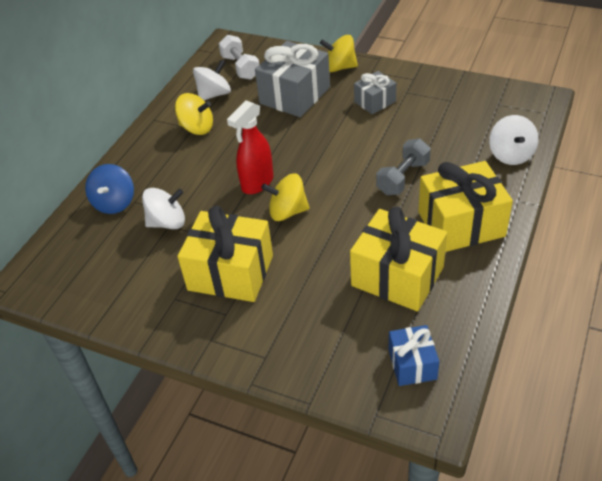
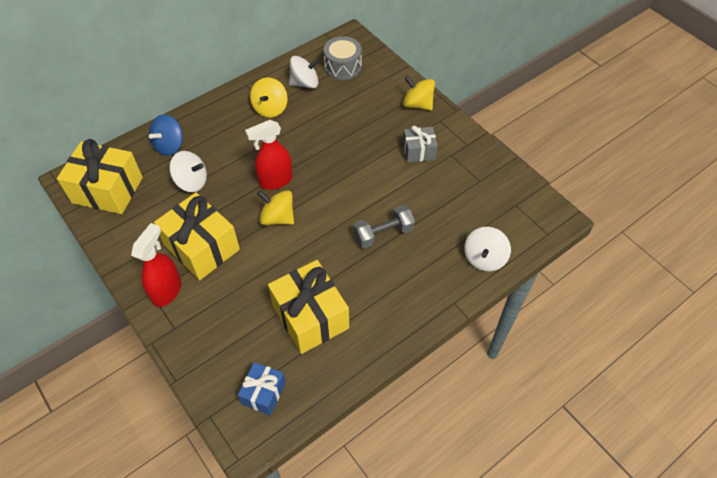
camera: 25 degrees right, 10 degrees up
(197, 128) = (270, 108): yellow spinning top -> yellow spinning top turned 60 degrees clockwise
(227, 328) = (167, 291): none -> red spray bottle
(240, 67) = (343, 67): white dumbbell -> grey drum
(295, 95) = (363, 114): grey gift -> none
(461, 224) = (392, 299): yellow gift -> yellow gift (107, 190)

